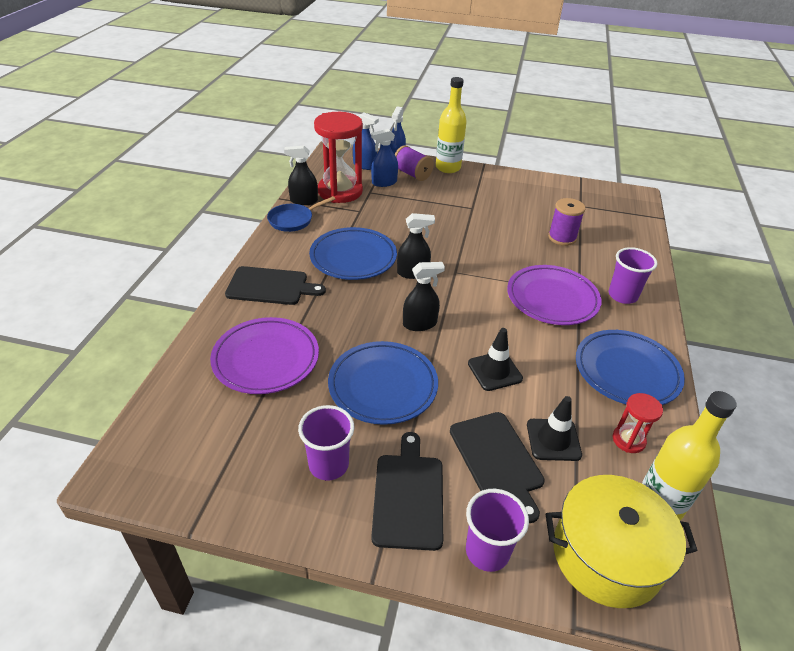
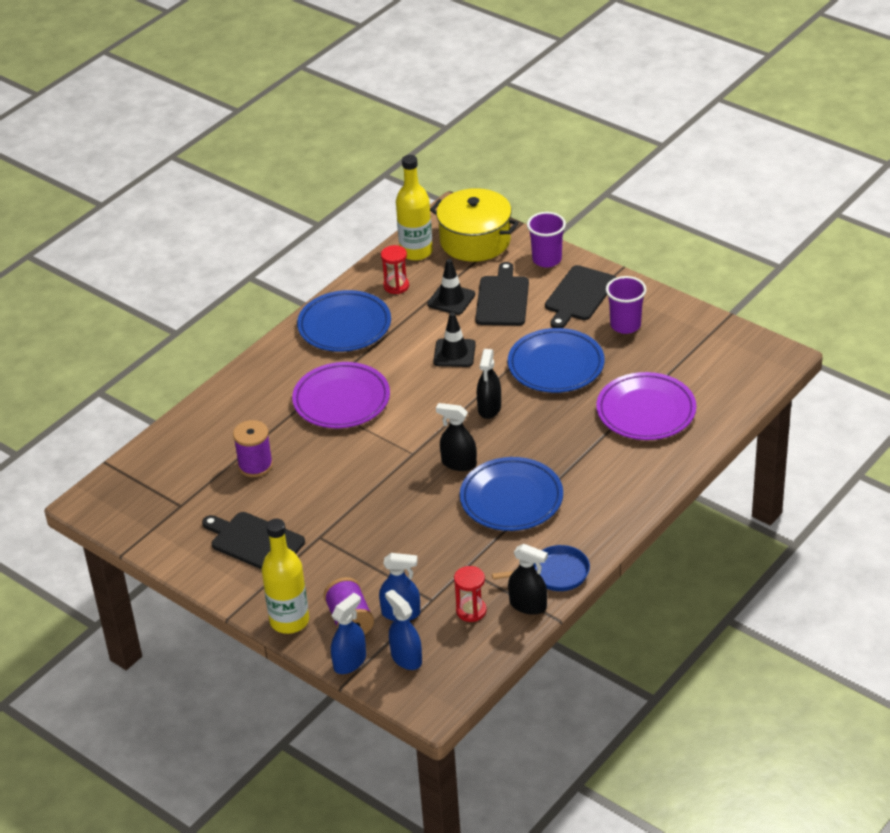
camera: 150 degrees left, 0 degrees up
(270, 286) = (616, 484): black cutting board -> black cutting board (254, 542)
(340, 191) = (471, 611): red hourglass -> red hourglass, size x0.47
(420, 324) = (489, 408): black spray bottle -> black spray bottle turned 90 degrees counterclockwise
(622, 295) = (269, 386): purple cup -> none

